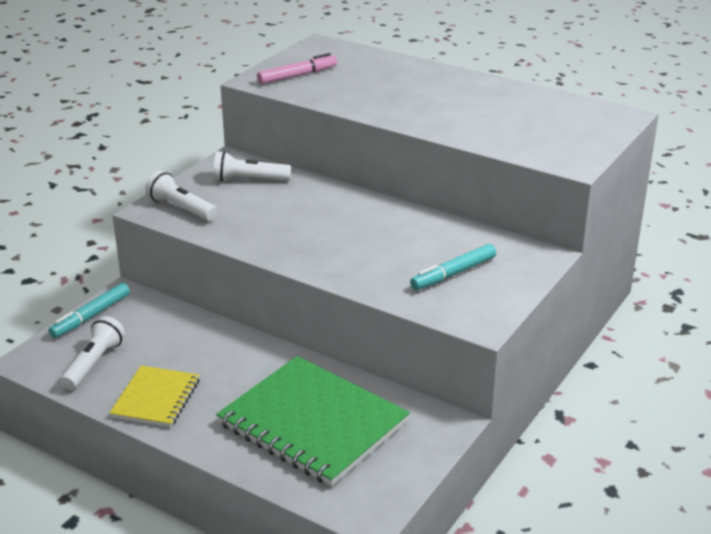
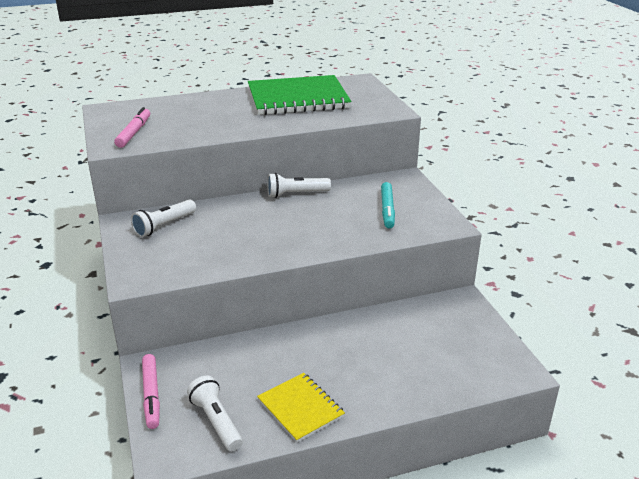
camera: 50 degrees left, 0 degrees up
(91, 316) = (151, 395): turquoise marker -> pink marker
(181, 208) = (155, 267): white flashlight -> white flashlight (296, 194)
(313, 423) = (408, 350): green notebook -> green notebook (298, 98)

